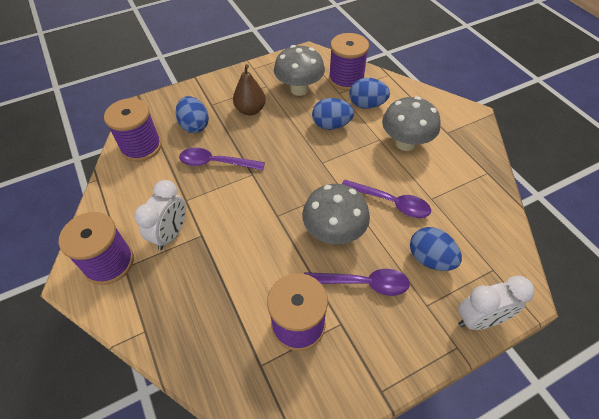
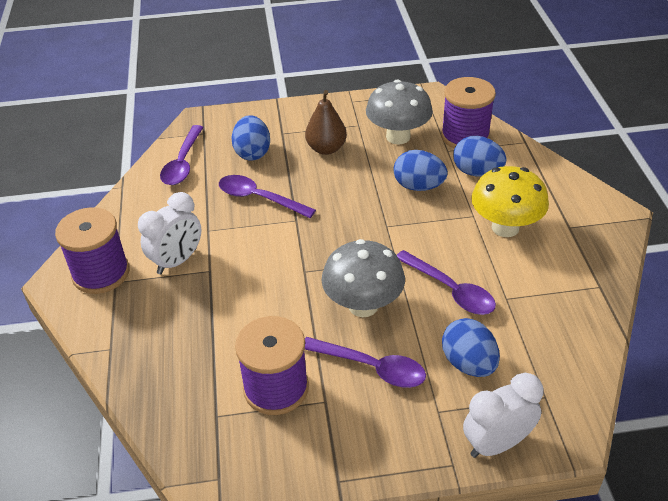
camera: 20 degrees right, 10 degrees down
(141, 147) = (183, 163): purple spool -> purple spoon
(405, 143) = (505, 227): grey mushroom -> yellow mushroom
(479, 319) = (497, 444): white clock -> white clock turned 150 degrees clockwise

